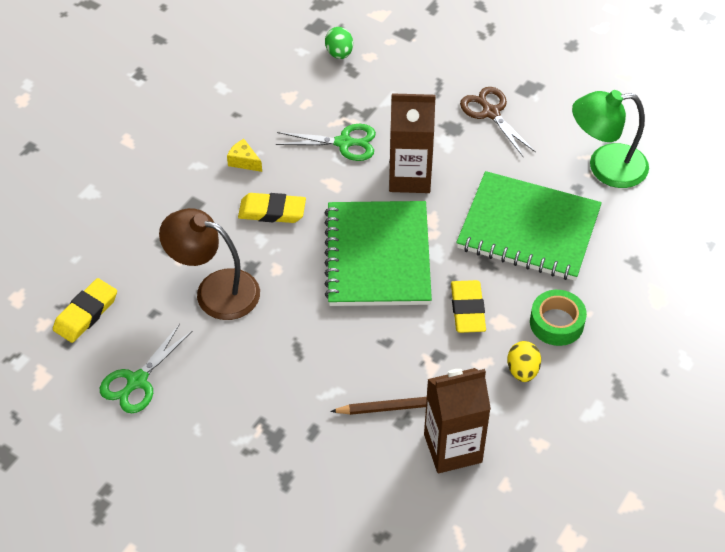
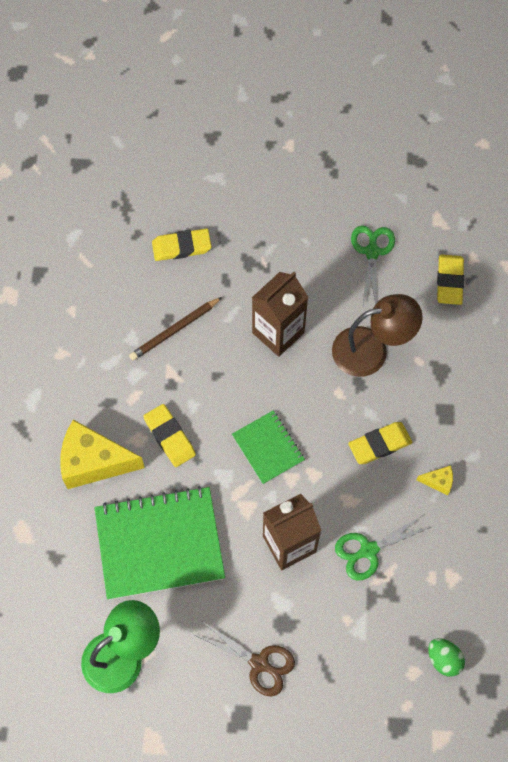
camera: 150 degrees right, 15 degrees up
(338, 493) = (181, 247): none -> yellow eraser
(377, 256) = (268, 448): green notebook -> green notebook, size x0.53
(452, 448) = (121, 318): brown carton -> brown carton (278, 332)
(522, 370) = (101, 405): yellow egg -> none
(556, 323) = (94, 462): green tape -> yellow cheese

